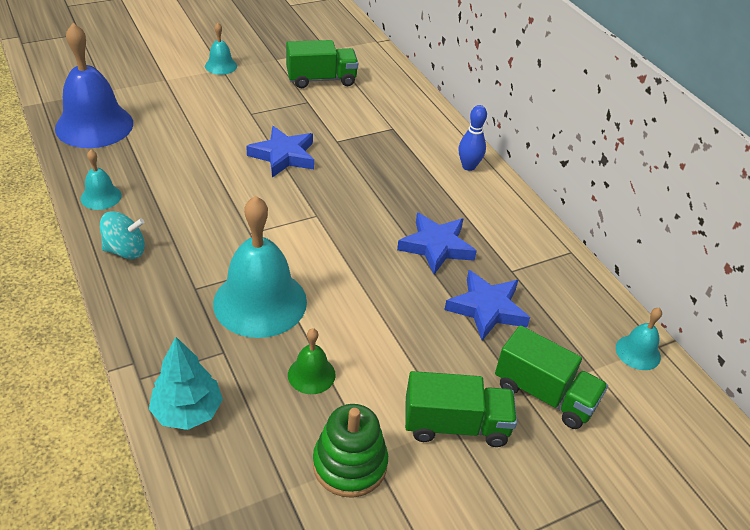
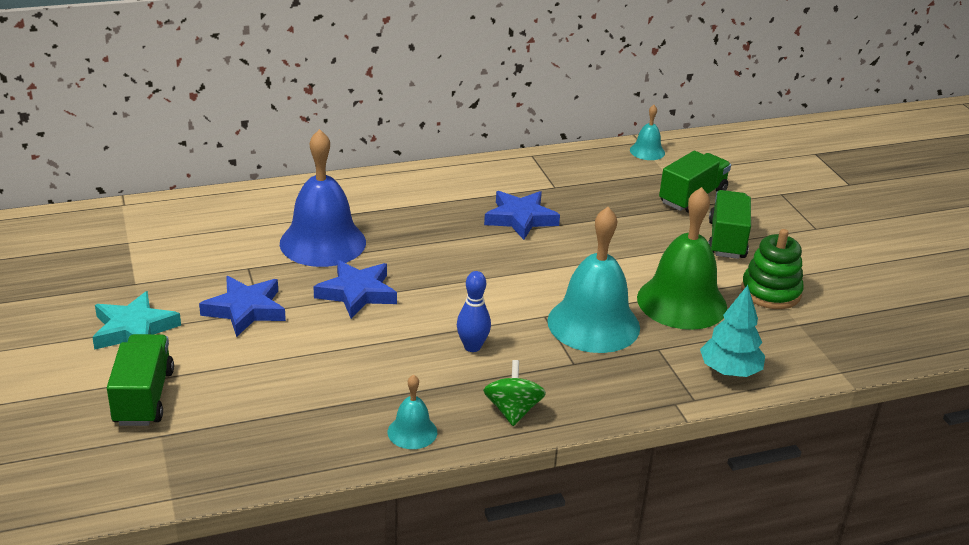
camera: 80 degrees left, 10 degrees down
(94, 125) = (251, 443): blue bell -> blue bell (323, 242)
(125, 250) = (513, 410): turquoise spinning top -> green spinning top
(221, 66) = (134, 329): turquoise bell -> turquoise star
(311, 374) = (682, 302): green bell -> green bell, size x2.11
(321, 79) = (201, 253): green truck -> green truck (144, 397)
(468, 166) = (400, 183): blue bowling pin -> blue bowling pin (472, 347)
(487, 309) = (601, 206): blue star -> blue star (245, 310)

